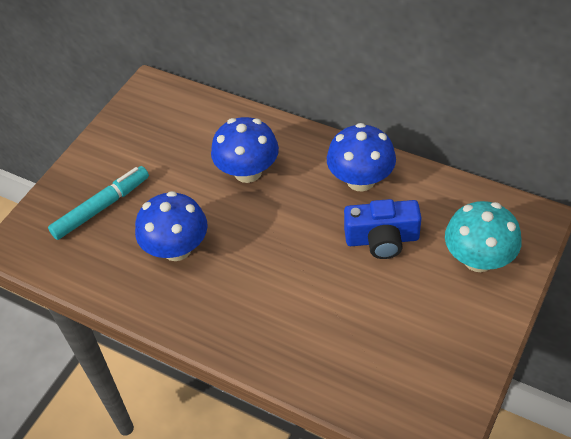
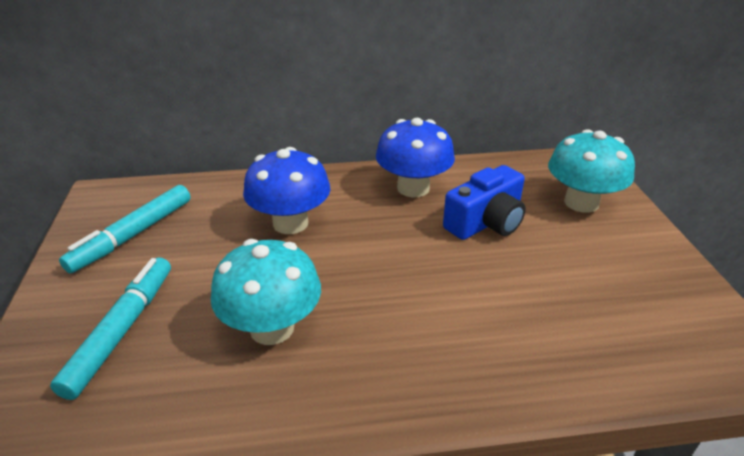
camera: 40 degrees left, 15 degrees down
(147, 135) = (133, 235): none -> turquoise marker
(177, 248) = (272, 328): blue mushroom -> turquoise mushroom

